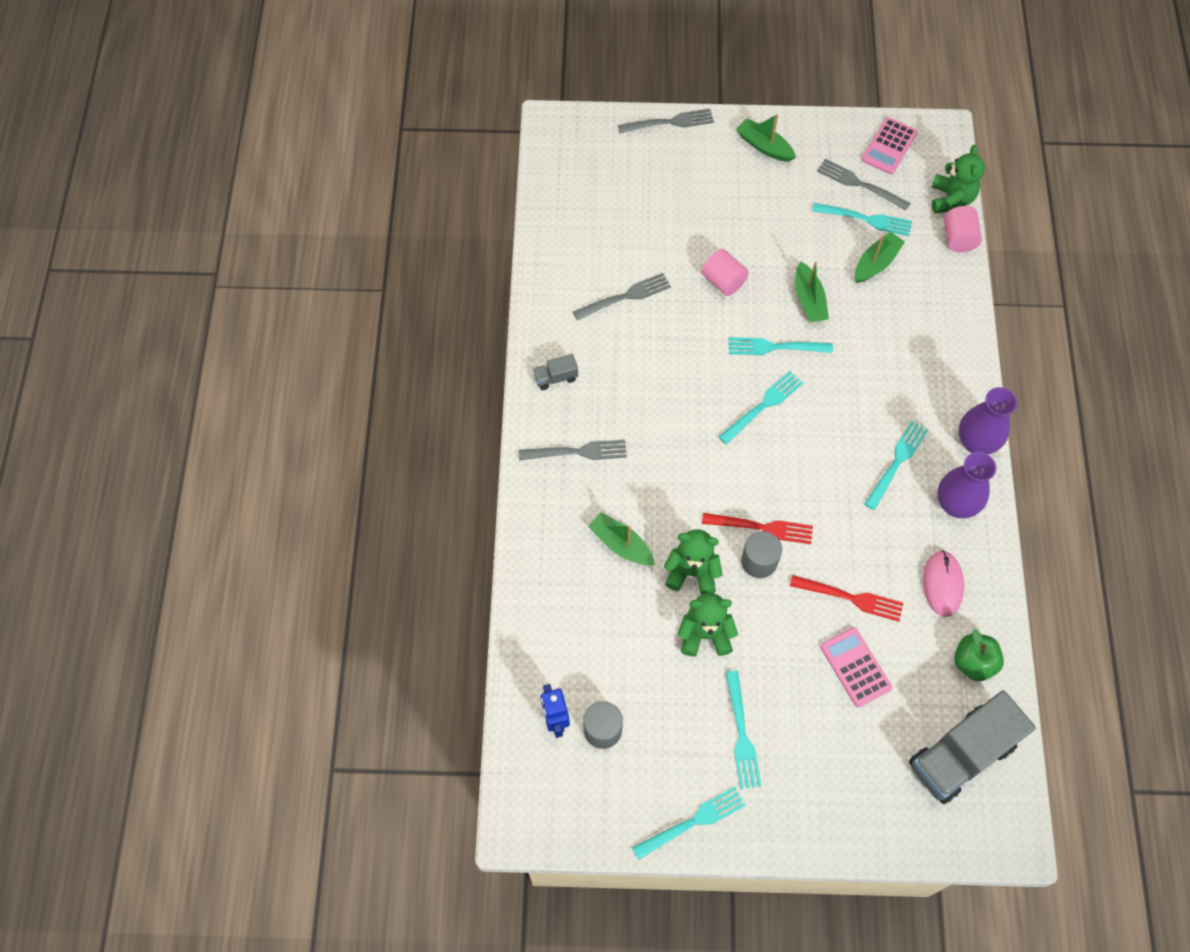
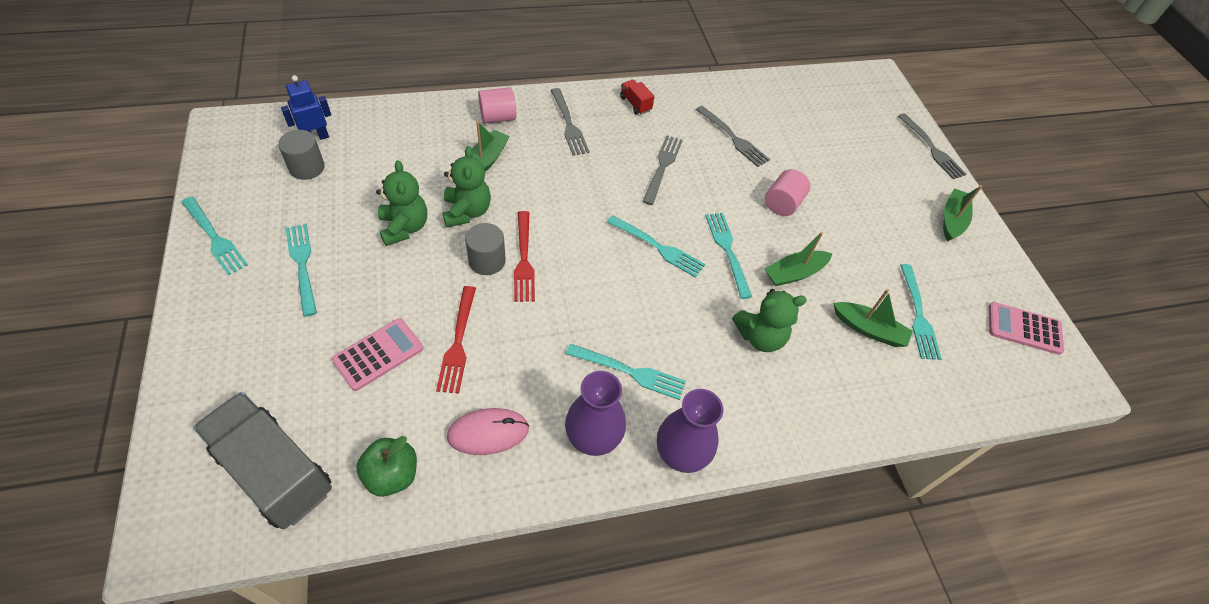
camera: 70 degrees right, 10 degrees down
(556, 378) = (635, 104): grey truck -> red truck
(741, 734) = (302, 265): turquoise fork -> turquoise fork turned 90 degrees clockwise
(860, 184) = (958, 305): grey fork -> grey fork (662, 167)
(951, 199) = (995, 398): green teddy bear -> green teddy bear (760, 337)
(958, 238) = (946, 411): pink cylinder -> pink cylinder (498, 117)

